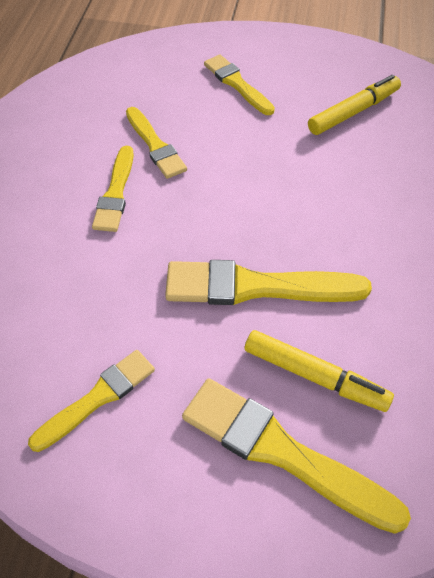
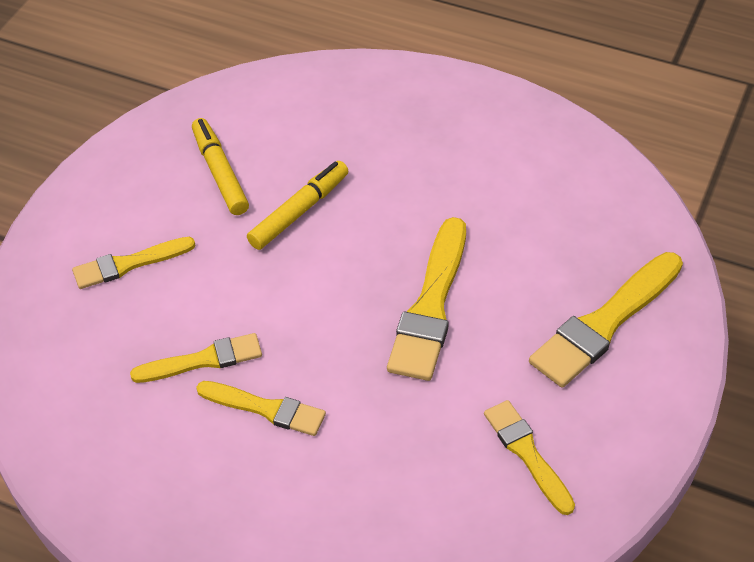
camera: 75 degrees left, 5 degrees down
(315, 376) = (537, 284): yellow marker -> yellow marker (299, 211)

